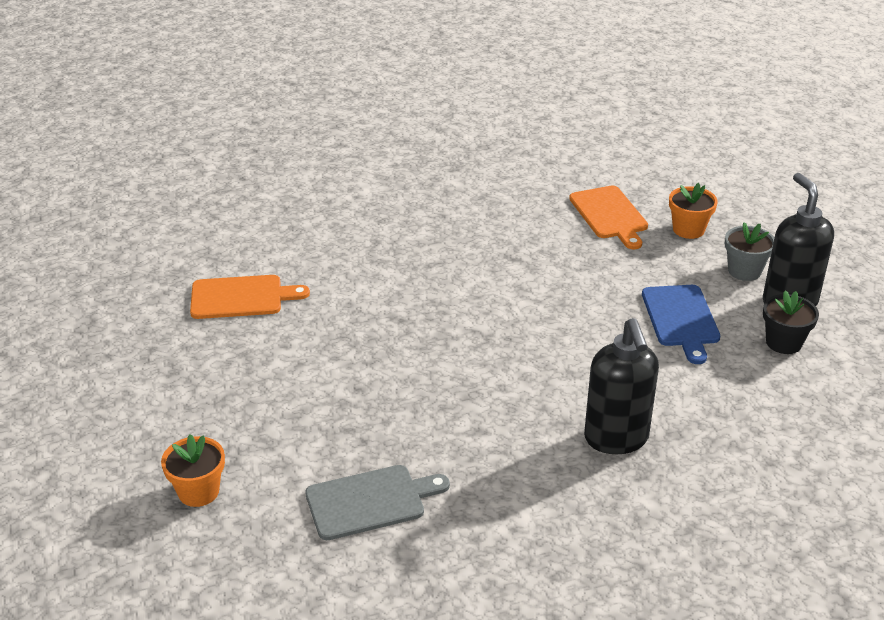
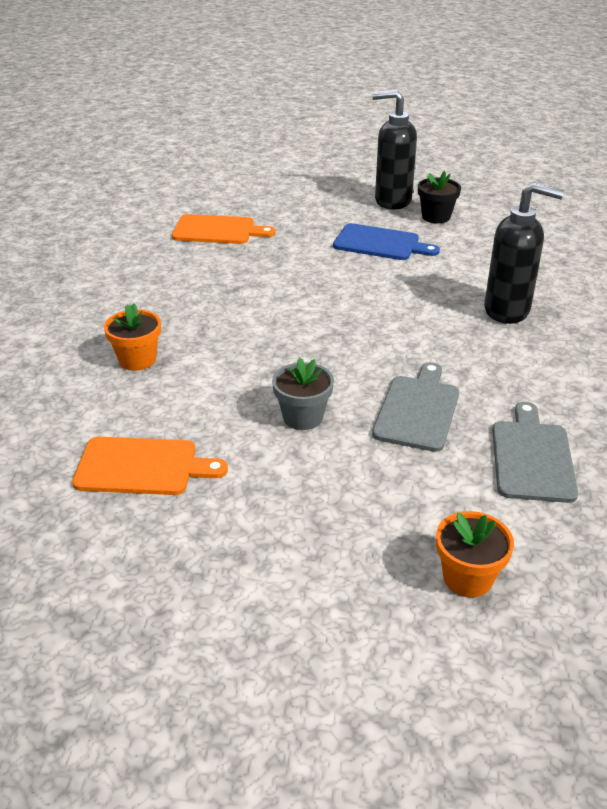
camera: 65 degrees left, 0 degrees up
(241, 297) = (142, 467): orange cutting board -> orange cutting board turned 75 degrees clockwise
(397, 416) = (418, 410): none -> grey cutting board
(688, 229) = (271, 207): orange flower pot -> orange flower pot (137, 360)
(744, 271) = (342, 204): grey flower pot -> grey flower pot (303, 417)

